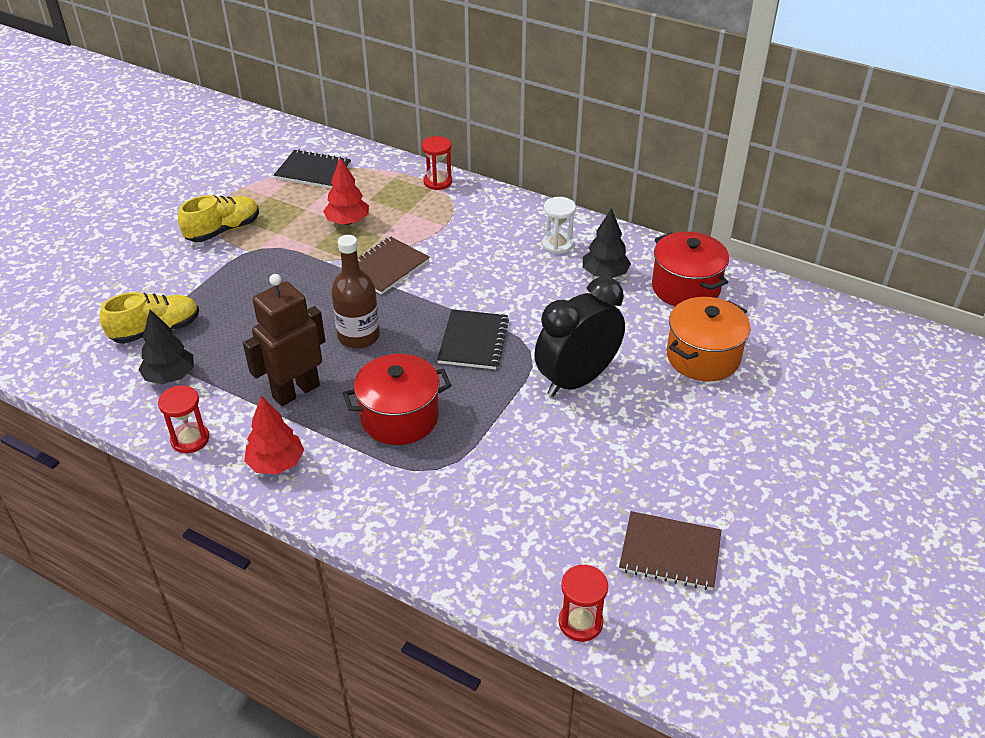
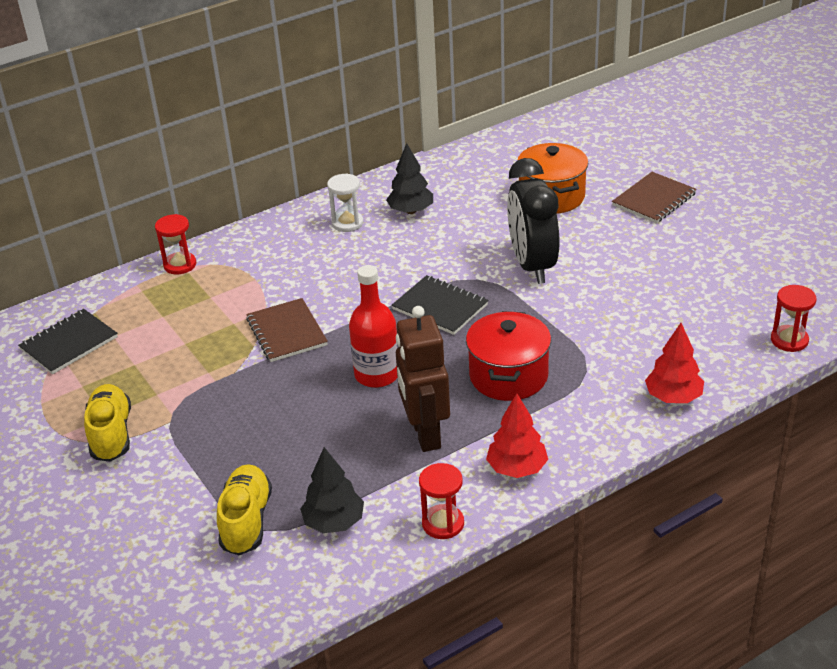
camera: 60 degrees left, 5 degrees down
(347, 222) = (187, 340): red tree -> red tree (673, 397)
(358, 336) = (377, 375): brown bottle -> red bottle
(670, 552) = (744, 278): brown notebook -> brown notebook (654, 199)
(685, 288) = (463, 177): red pot -> none

